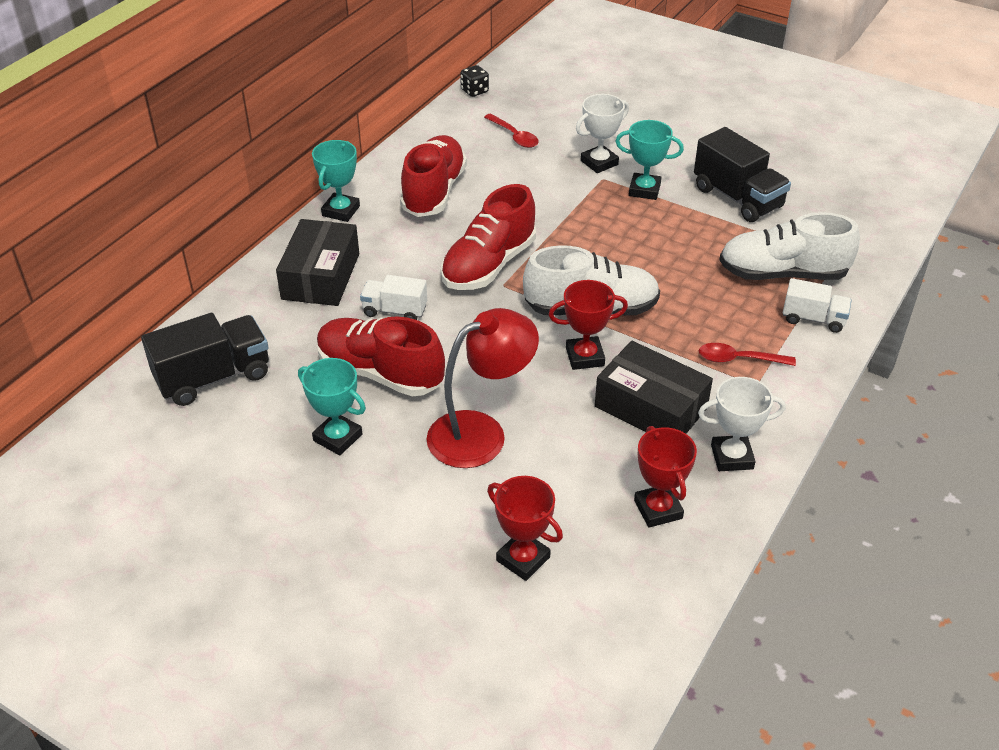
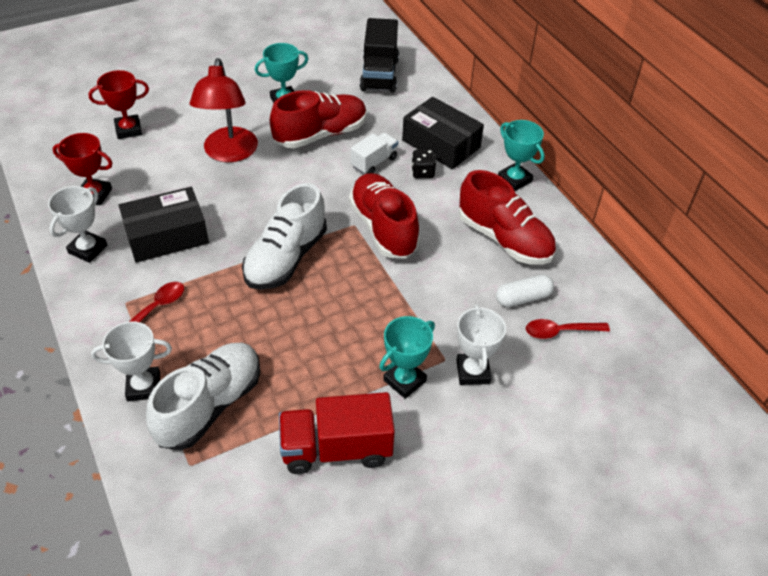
camera: 120 degrees right, 5 degrees up
(474, 91) = (666, 342): black dice -> black dice (422, 172)
(497, 162) = (523, 298): none -> white capsule
(585, 357) = (242, 229): red trophy -> none
(737, 198) = (336, 449): black truck -> red truck
(813, 319) = (144, 386): white truck -> white trophy

